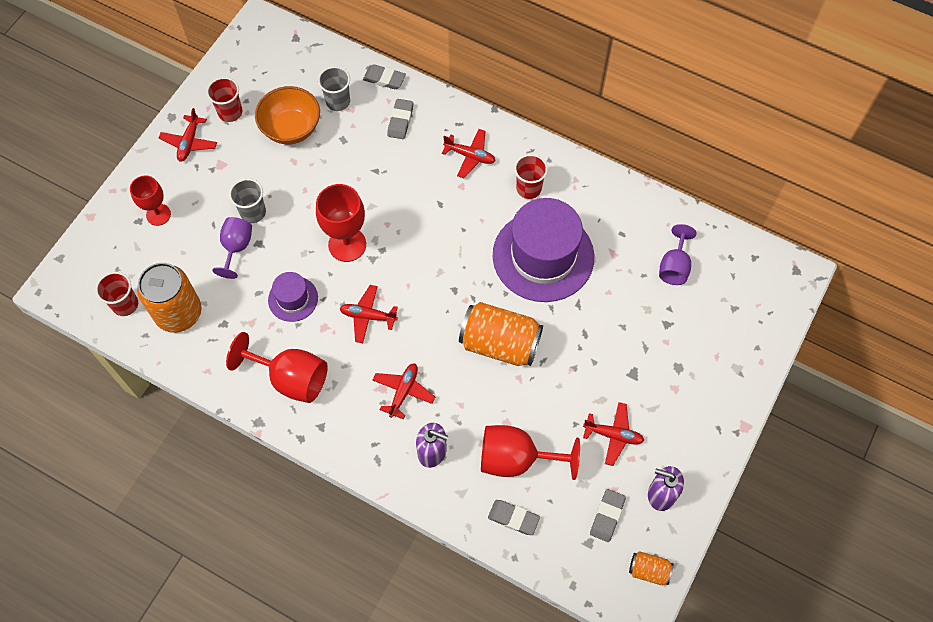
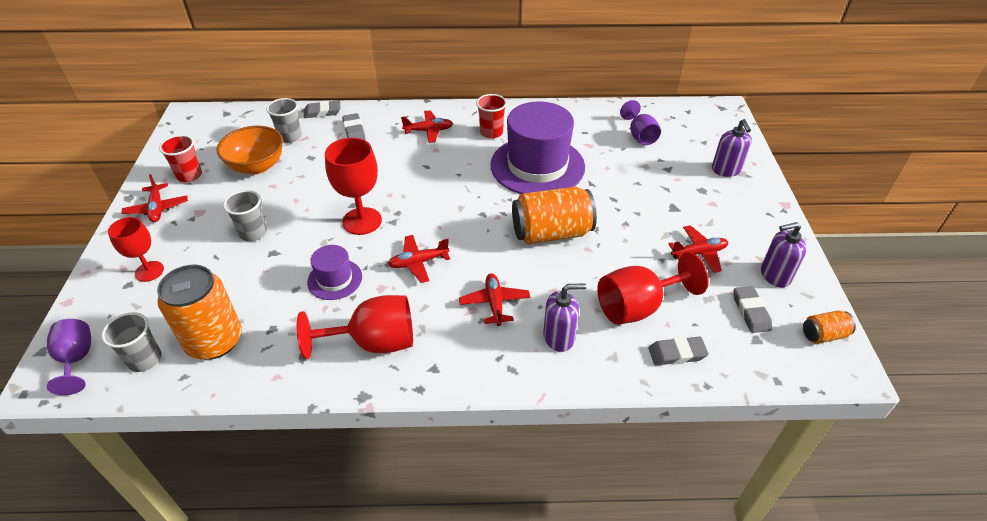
camera: 30 degrees left, 20 degrees down
(125, 304) = (145, 359): red cup -> grey cup
(236, 248) = (251, 264): purple goblet -> purple goblet (77, 359)
(724, 355) = (726, 170): none -> purple soap dispenser

